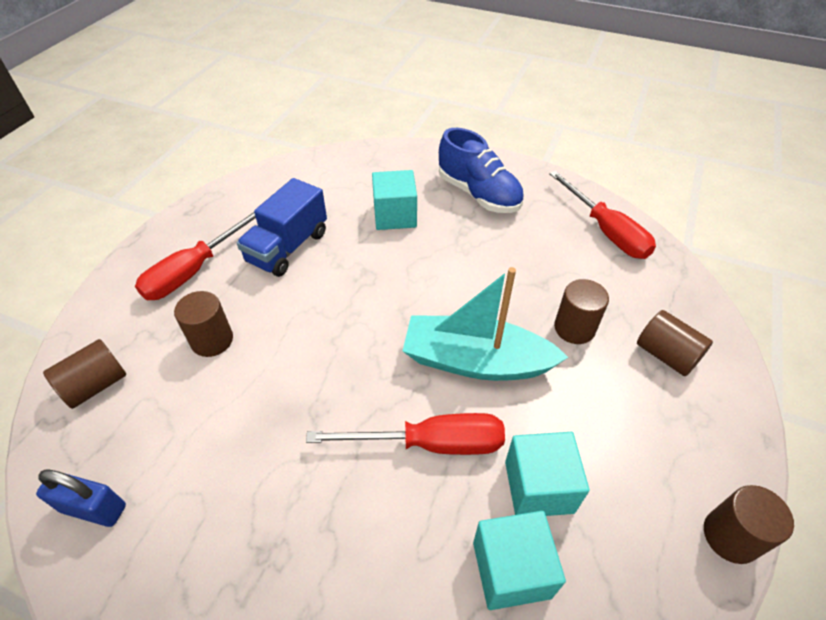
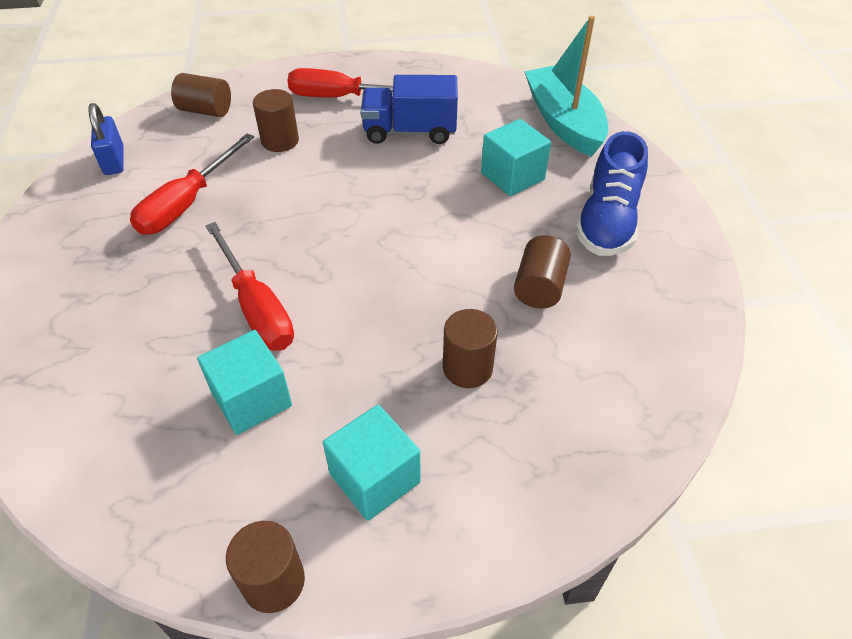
camera: 60 degrees right, 0 degrees up
(476, 361) = (367, 305): turquoise boat -> turquoise boat (563, 122)
(511, 569) = (162, 405): turquoise cube -> turquoise cube (375, 478)
(606, 231) = (655, 351): red screwdriver -> red screwdriver (187, 203)
(666, 355) = (489, 465): brown cylinder -> brown cylinder (539, 287)

